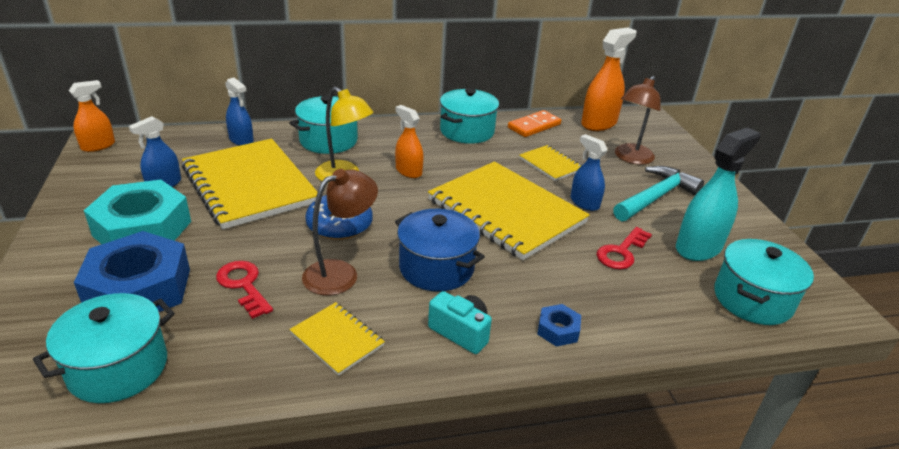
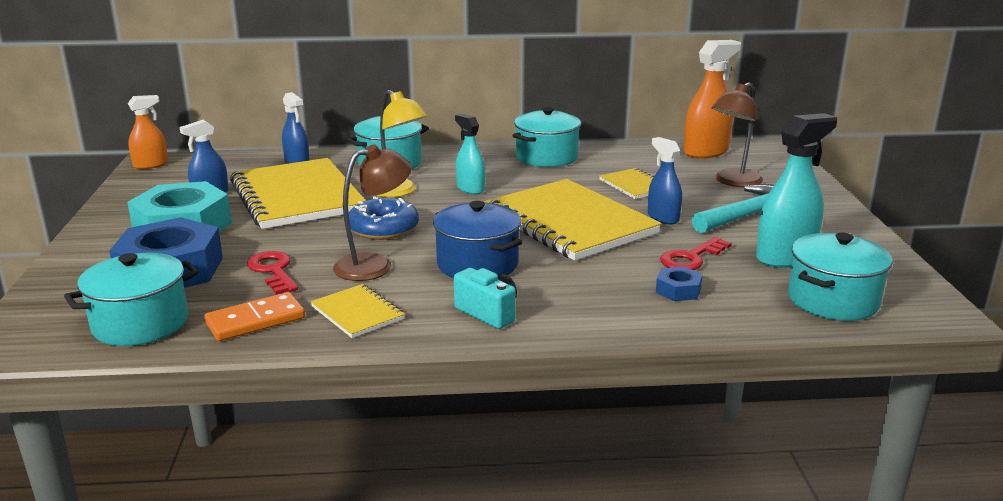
camera: 10 degrees right, 10 degrees down
(408, 171) = (470, 189): orange spray bottle -> turquoise spray bottle
(534, 126) = (626, 153): orange domino -> orange domino (255, 320)
(558, 330) = (595, 315): blue nut -> blue nut (678, 290)

